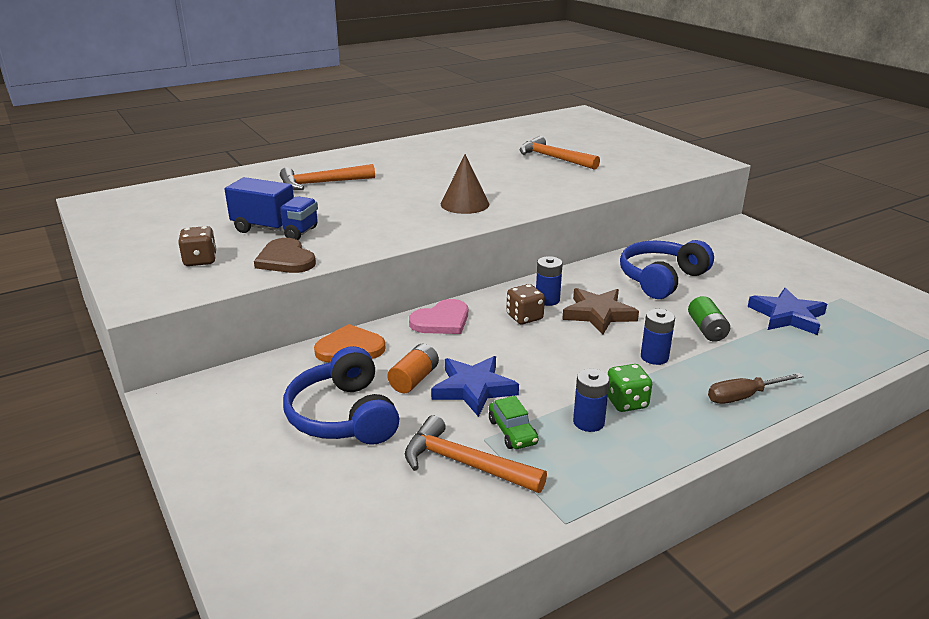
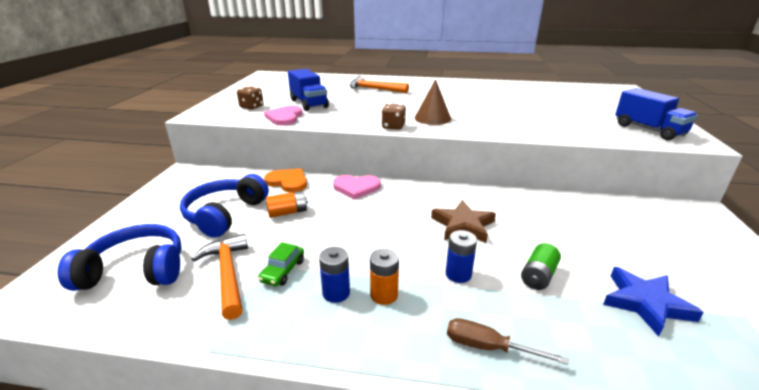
camera: 40 degrees right, 0 degrees up
(286, 259) = (285, 117): brown heart -> pink heart
(473, 389) = (307, 233): blue star -> none
(524, 317) = (408, 206): brown dice -> brown dice (393, 126)
(547, 300) = (441, 201): blue battery -> none
(553, 158) = (547, 109): orange hammer -> none
(626, 402) = (384, 295): green dice -> orange battery
(661, 279) = (555, 222): blue headphones -> blue headphones (136, 270)
(664, 159) = (648, 130): none -> blue truck

